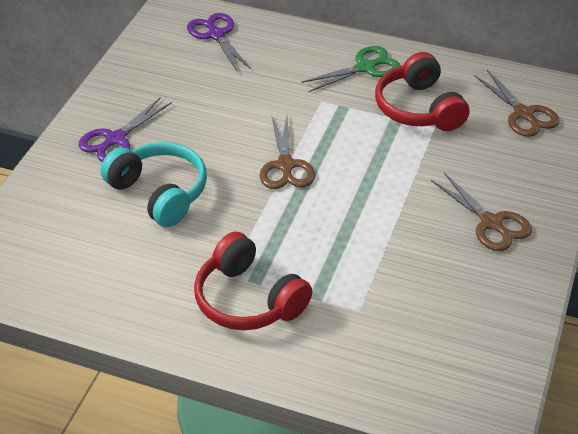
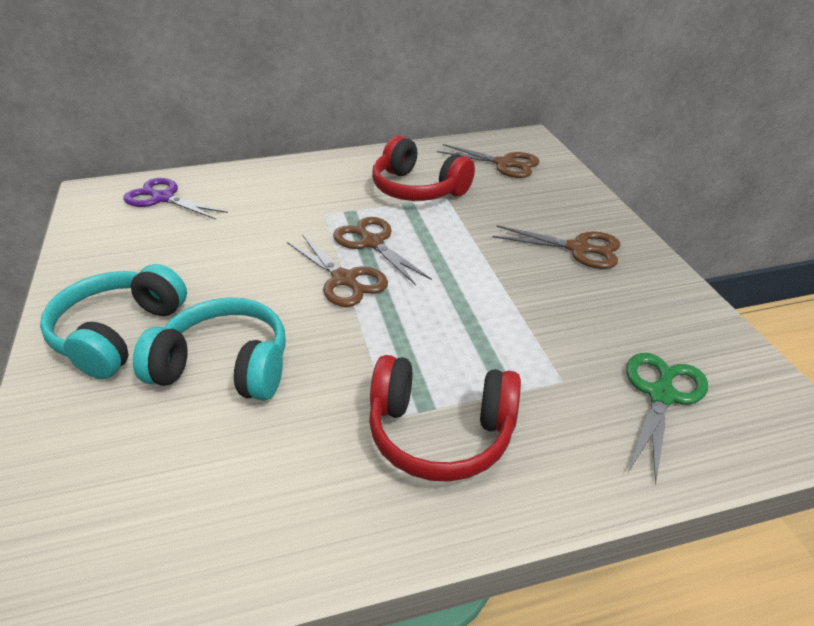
camera: 35 degrees left, 5 degrees down
(115, 139) = (119, 334): purple scissors -> turquoise headphones
(334, 143) = (372, 242): none -> brown scissors
(365, 67) = (338, 176): green scissors -> green scissors (661, 395)

